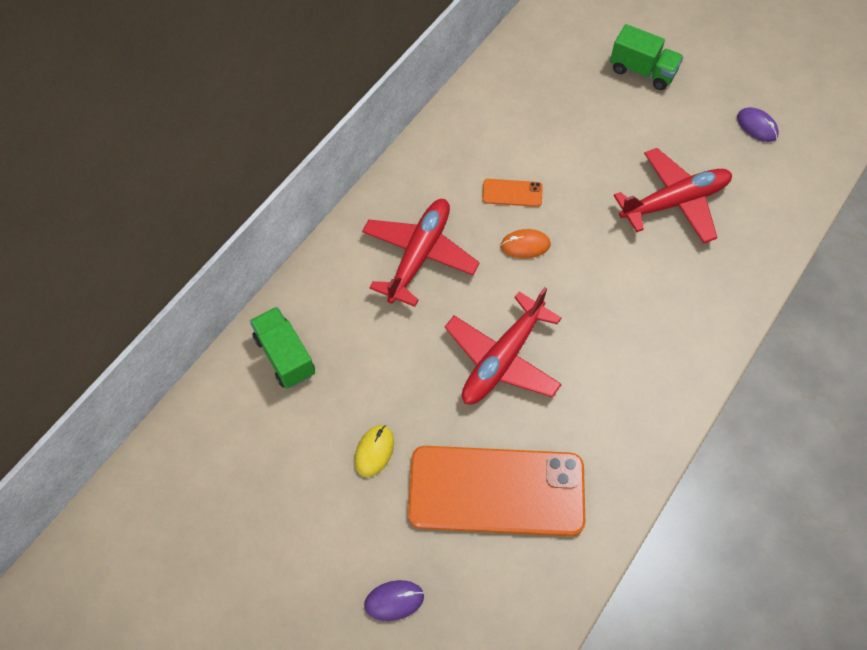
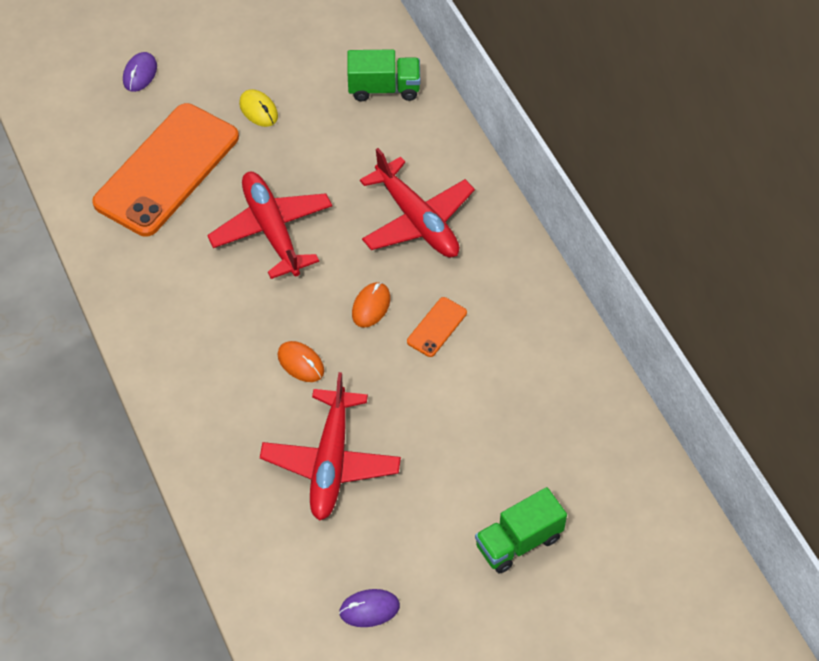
camera: 120 degrees right, 5 degrees down
(611, 266) = (301, 363): none -> orange mouse

